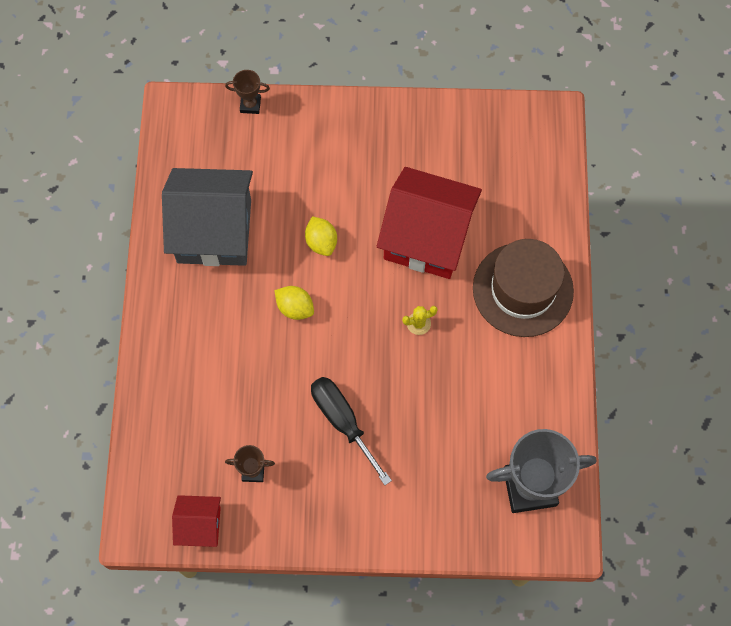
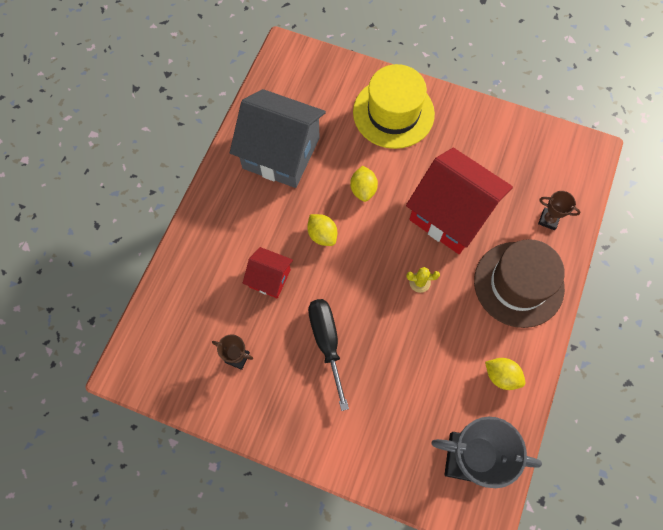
camera: 20 degrees right, 0 degrees up
(200, 525) = (176, 387): red house -> red house (269, 278)
(250, 105) = (346, 66): brown trophy -> brown trophy (548, 220)
(323, 143) = (393, 113): none -> yellow hat
(536, 392) = (501, 376): none -> yellow lemon

